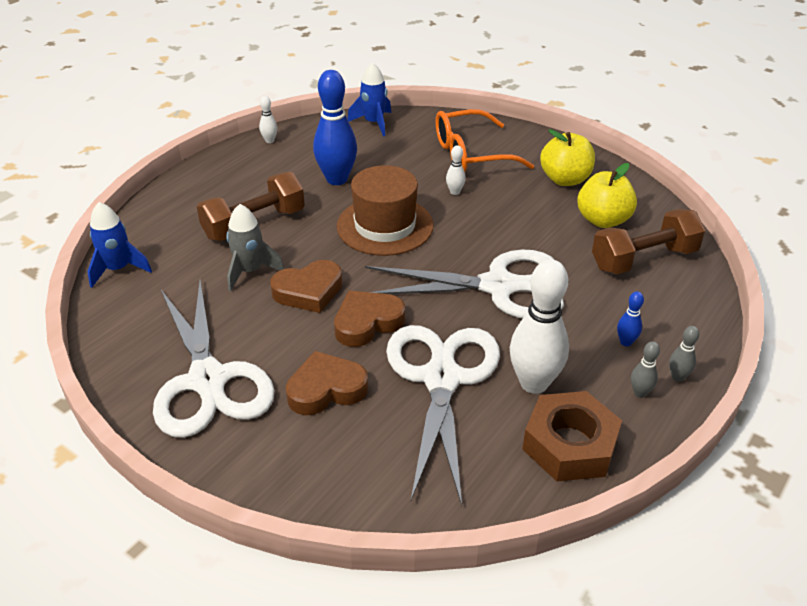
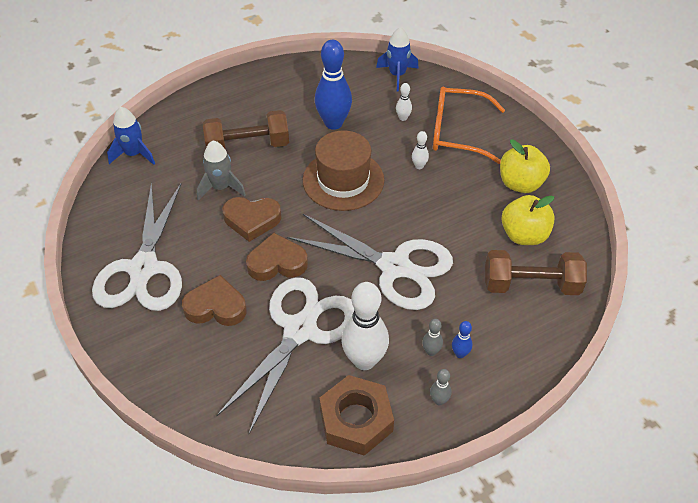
camera: 25 degrees right, 10 degrees up
(269, 140) = (304, 68): white bowling pin -> white bowling pin (403, 118)
(677, 377) = (479, 399): grey bowling pin -> grey bowling pin (431, 351)

